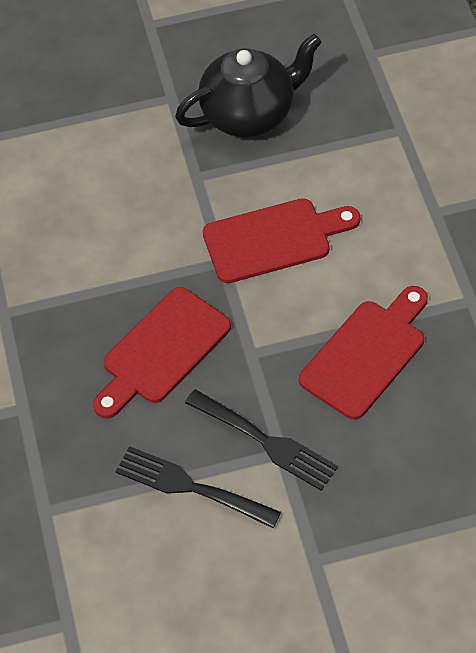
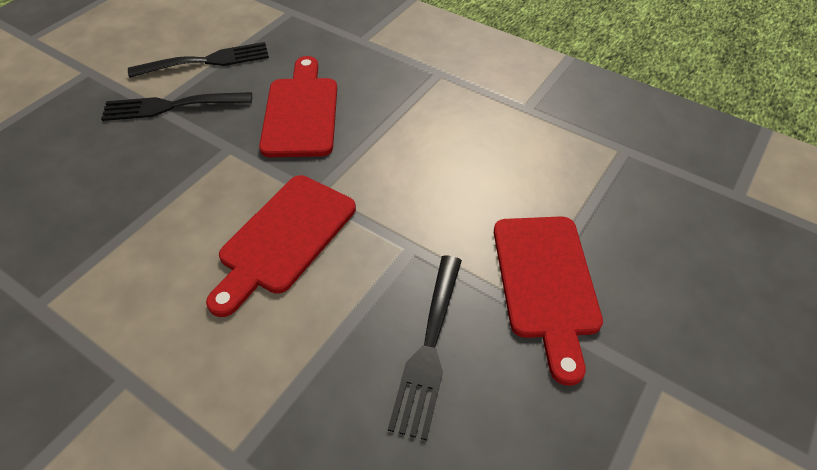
camera: 135 degrees right, 5 degrees down
(249, 114) = (429, 348): black teapot -> black fork
(367, 354) = (123, 200): red cutting board -> red cutting board (546, 283)

